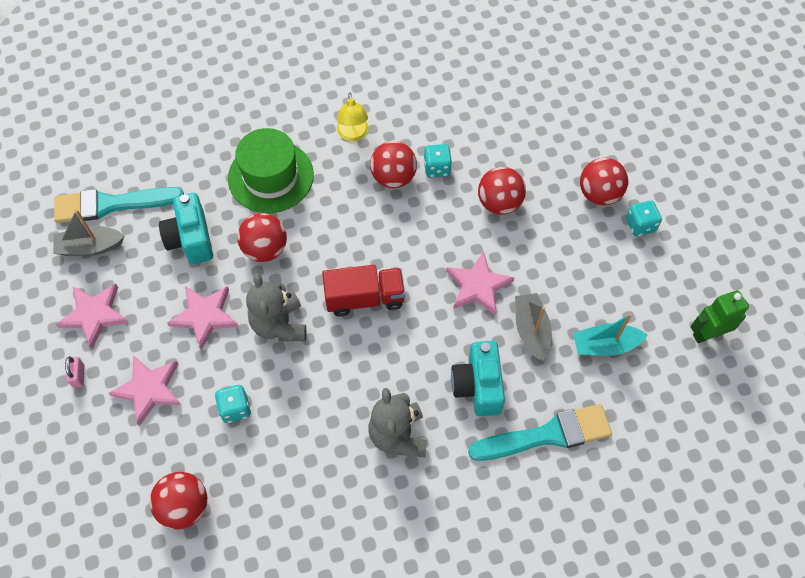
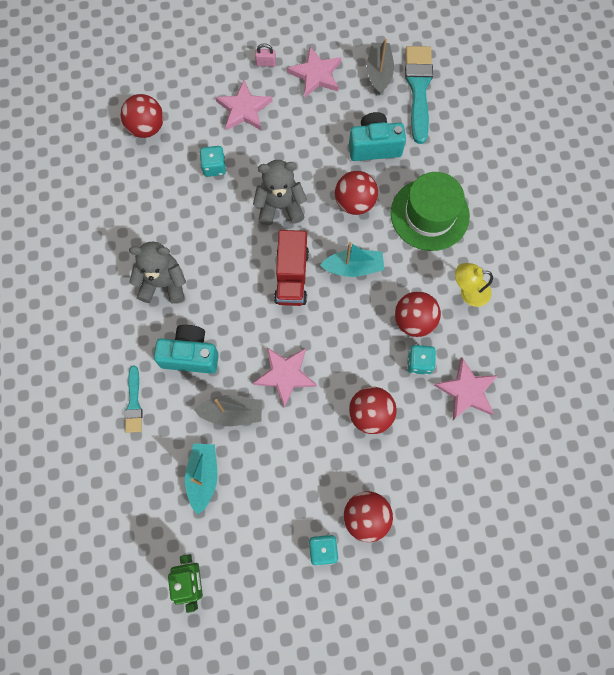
camera: 100 degrees right, 10 degrees up
(205, 316) = (299, 151): pink star -> pink star (466, 391)
(344, 239) = (353, 267): none -> turquoise boat
(547, 435) = (134, 403): turquoise brush -> turquoise brush, size x0.54

